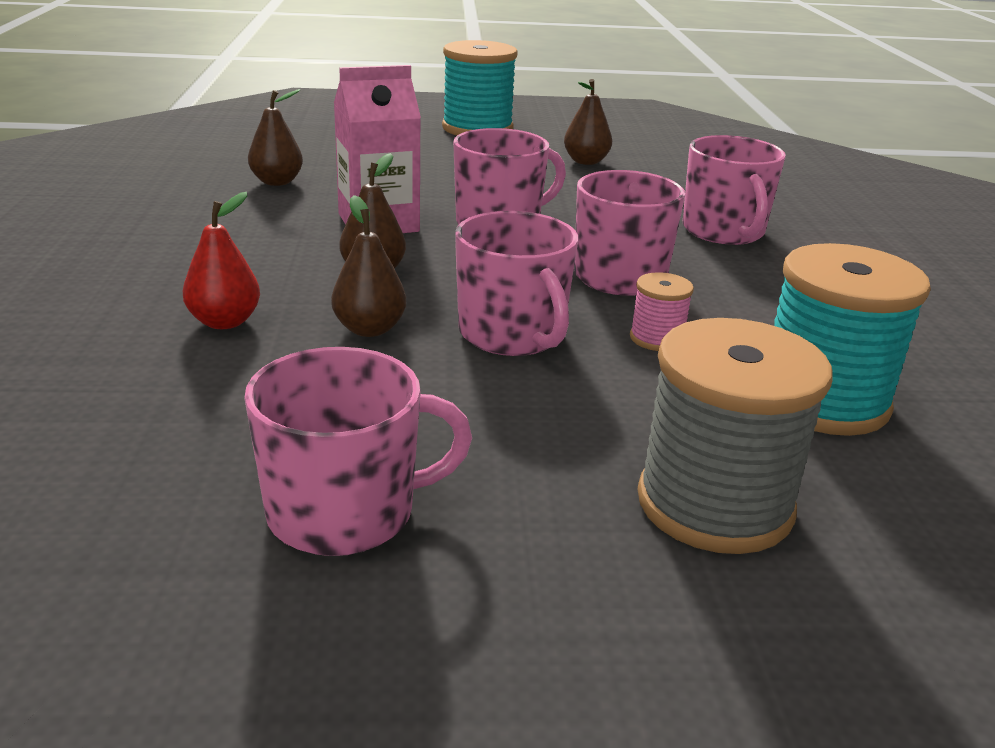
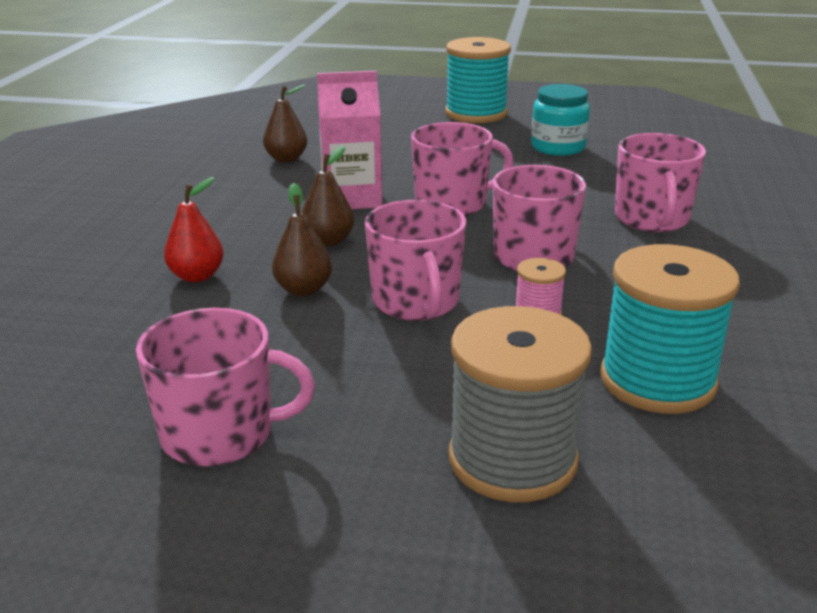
camera: 15 degrees right, 0 degrees up
(586, 161) = (558, 147): brown pear -> turquoise jar

